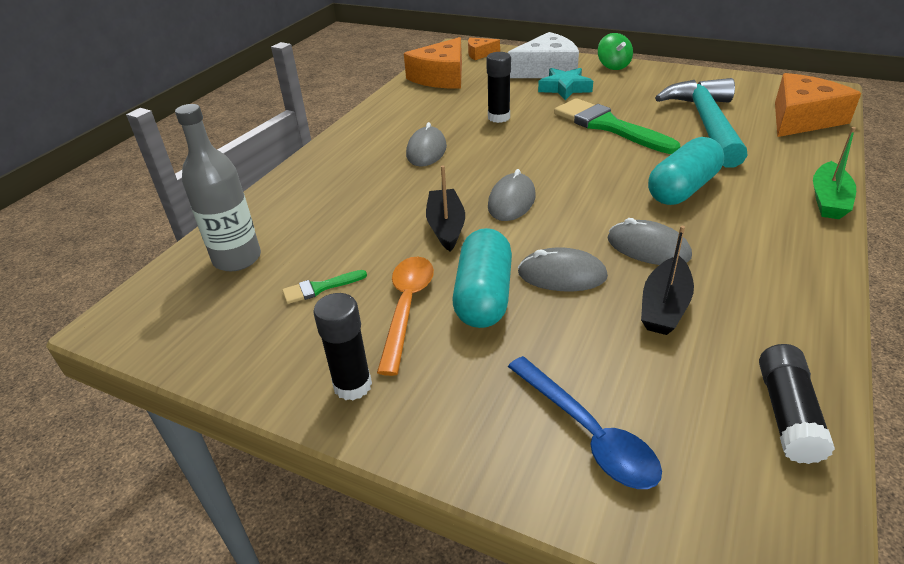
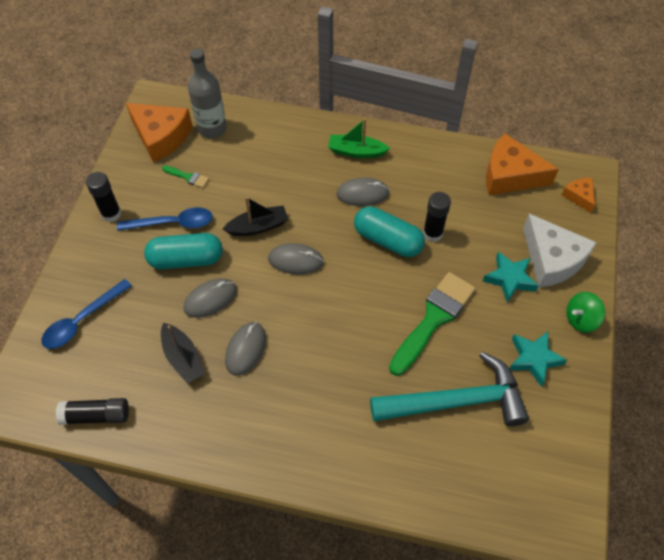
camera: 75 degrees right, 20 degrees up
(320, 288) = (187, 177): green brush -> green brush turned 150 degrees clockwise
(407, 308) = (173, 223): orange spoon -> blue spoon
(562, 275) = (210, 299): grey mouse -> grey mouse turned 60 degrees clockwise
(655, 87) = (534, 359): none -> turquoise star
(664, 306) = (183, 358): black boat -> black boat turned 135 degrees counterclockwise
(682, 189) = (330, 375): turquoise capsule -> turquoise capsule (388, 240)
(802, 119) = (486, 492): orange cheese -> orange cheese (161, 137)
(828, 200) = (328, 484): green boat -> green boat (356, 152)

